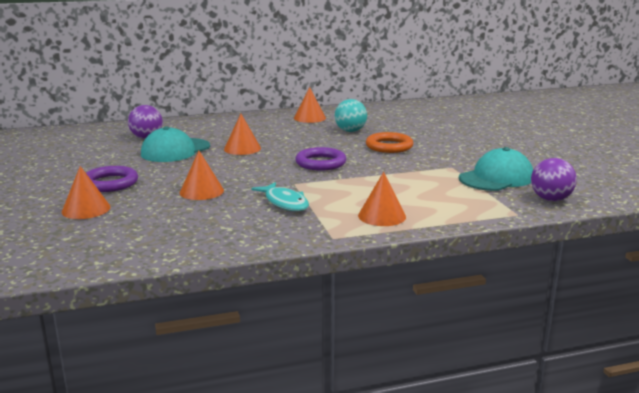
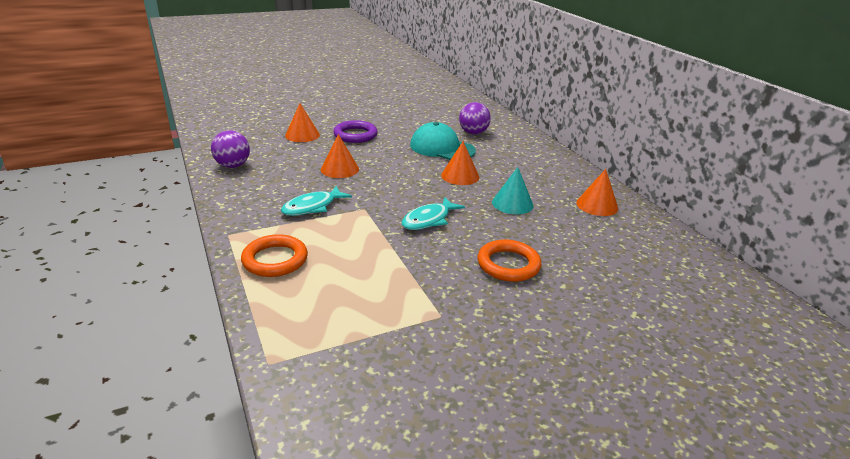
camera: 80 degrees right, 10 degrees up
(300, 138) = (512, 203): none -> turquoise cone
(320, 163) = (428, 220): purple ring -> turquoise fish
(350, 131) = (559, 235): turquoise ball -> none
(382, 216) = (275, 260): orange cone -> orange ring
(496, 178) = (403, 356): turquoise cap -> none
(550, 199) = (320, 406): purple ball -> purple ball (233, 165)

